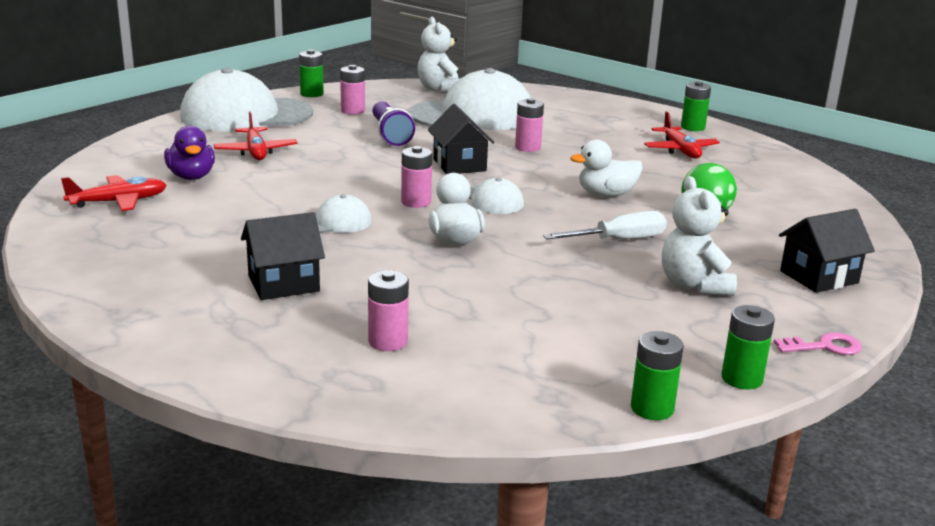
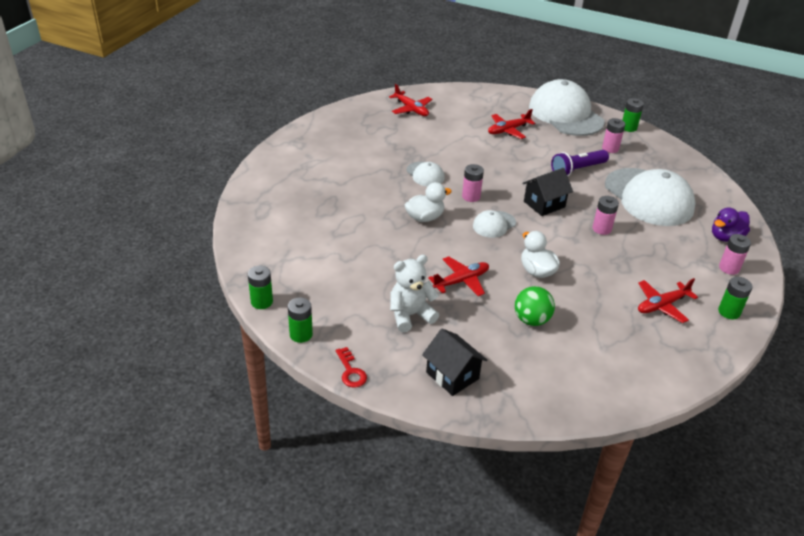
camera: 75 degrees right, 15 degrees up
(191, 177) = (457, 120): purple duck -> purple duck (725, 237)
(283, 284) = (345, 174): black house -> none
(388, 341) = (299, 213): pink battery -> pink battery (729, 268)
(440, 89) = (694, 175): white teddy bear -> none
(619, 240) = (461, 281): white screwdriver -> red plane
(824, 346) = (351, 371): pink key -> red key

